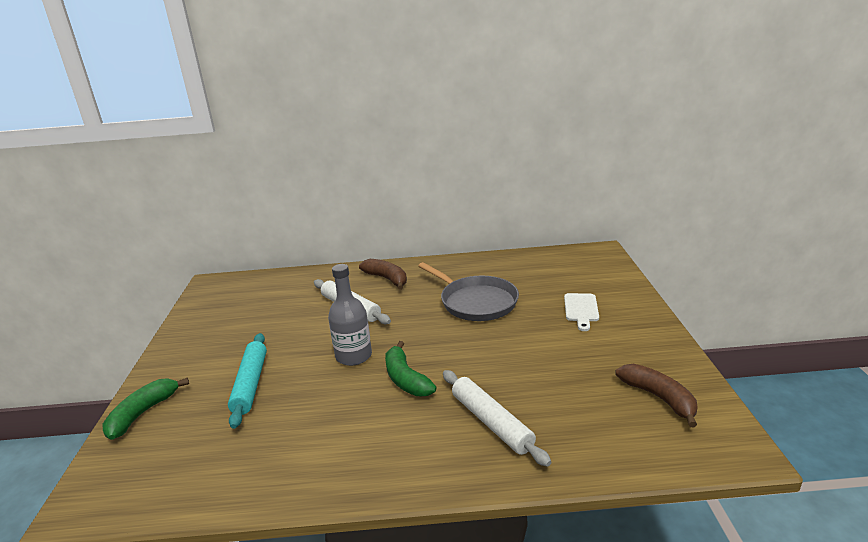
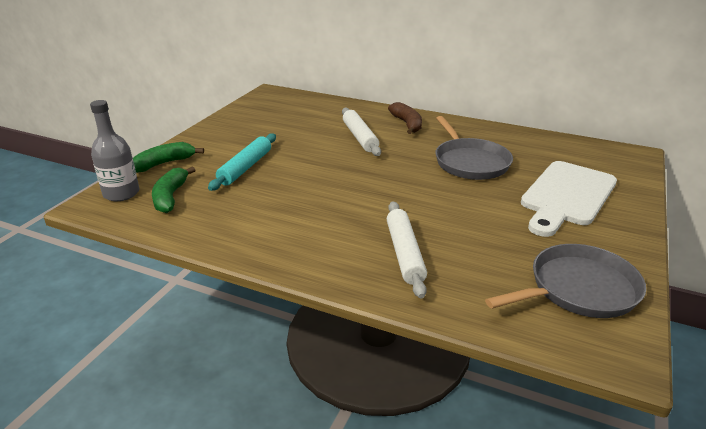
camera: 25 degrees right, 5 degrees up
(353, 356) = (334, 172): grey bottle -> grey bottle (121, 193)
(406, 379) = (361, 200): green banana -> green banana (170, 197)
(581, 309) = (566, 196): white cutting board -> white cutting board, size x2.08
(659, 398) = (578, 289): brown banana -> grey pan

